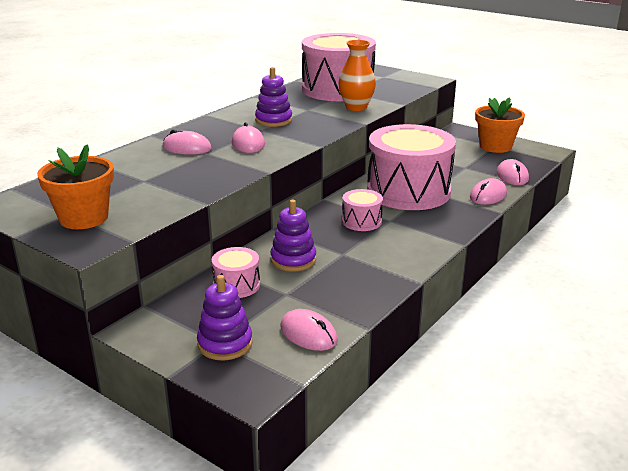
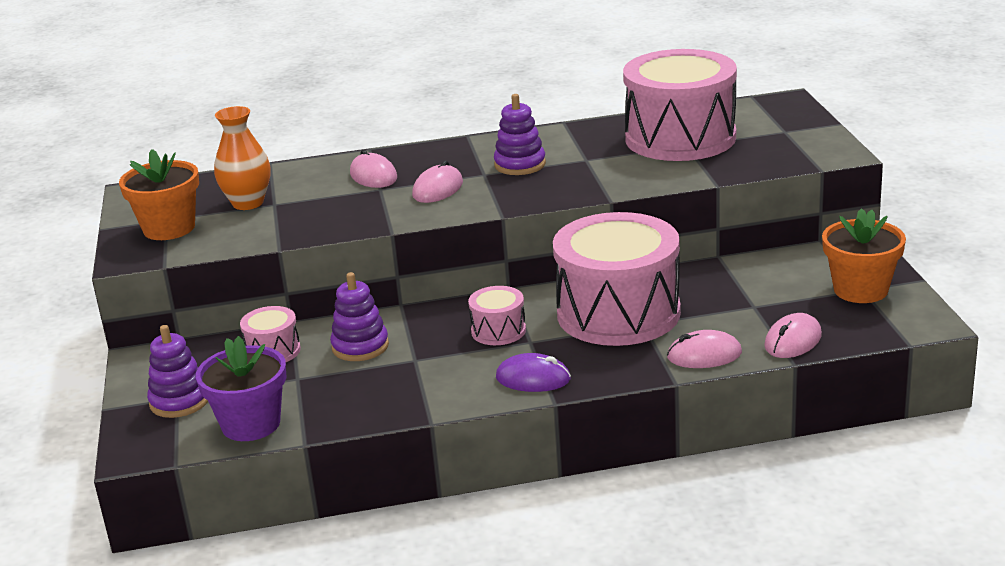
camera: 45 degrees right, 0 degrees up
(308, 334) = (251, 424): pink mouse -> purple flower pot
(356, 107) = (648, 173): orange vase -> orange vase (248, 203)
(429, 237) = (533, 378): none -> purple mouse

